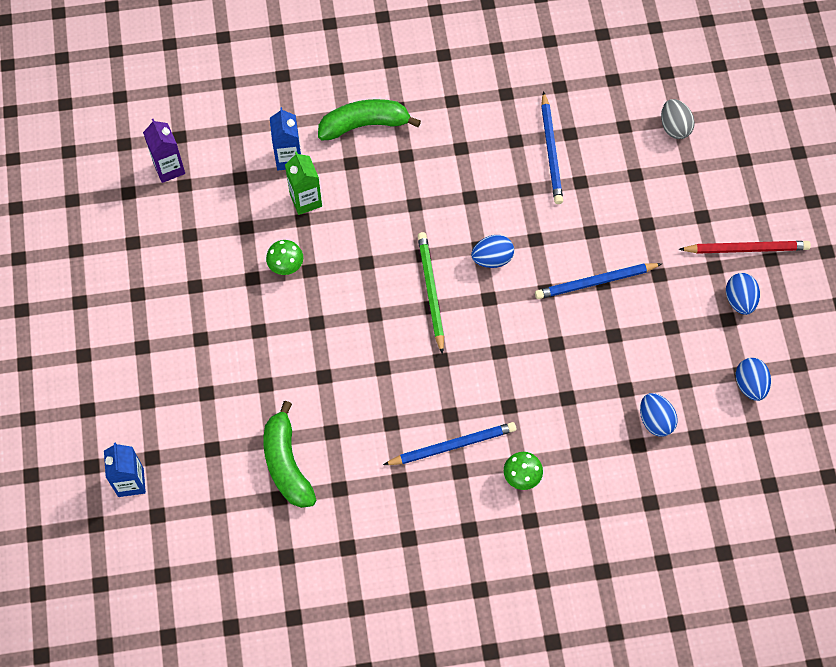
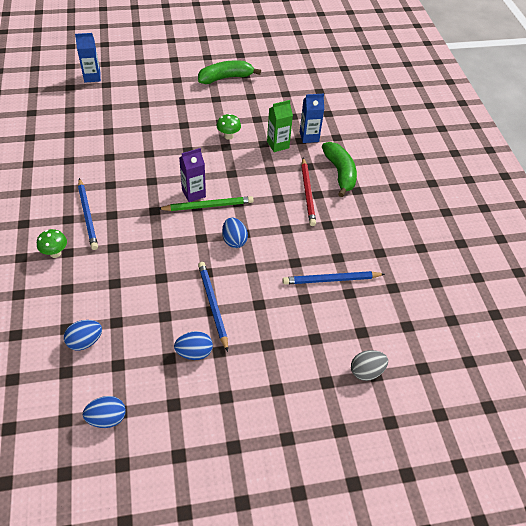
camera: 85 degrees right, 15 degrees down
(169, 168) = (296, 87): purple carton -> purple carton (193, 193)
(286, 463) = (91, 137): green banana -> green banana (226, 78)
(739, 300) = (191, 415): blue egg -> blue egg (194, 352)
(746, 248) = (244, 425): red pencil -> red pencil (308, 193)

